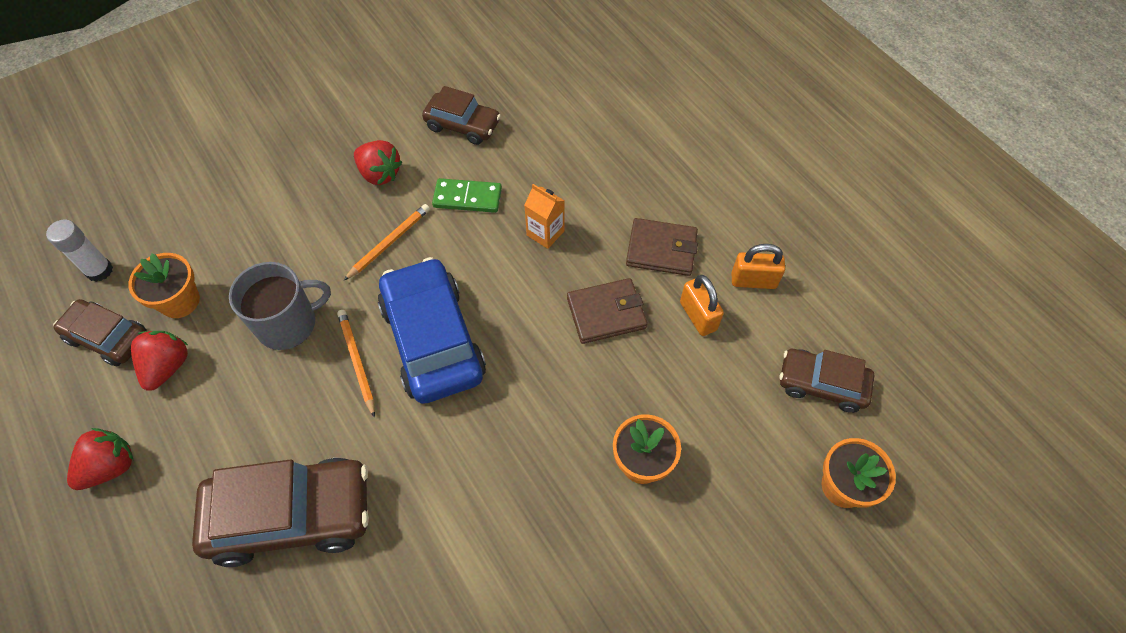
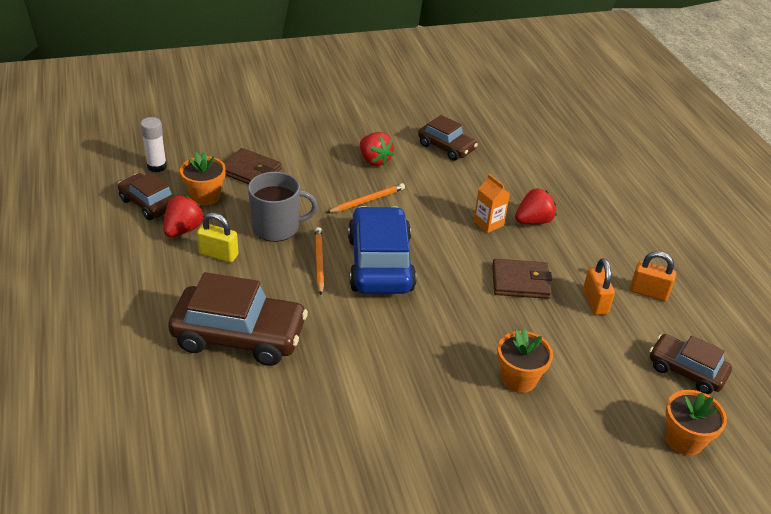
camera: 15 degrees right, 20 degrees down
(111, 467) = (123, 274): red strawberry -> red strawberry (533, 221)
(226, 392) = (219, 254): none -> yellow padlock
(467, 197) = (435, 189): green domino -> none
(661, 249) = (578, 255): brown wallet -> brown wallet (250, 171)

